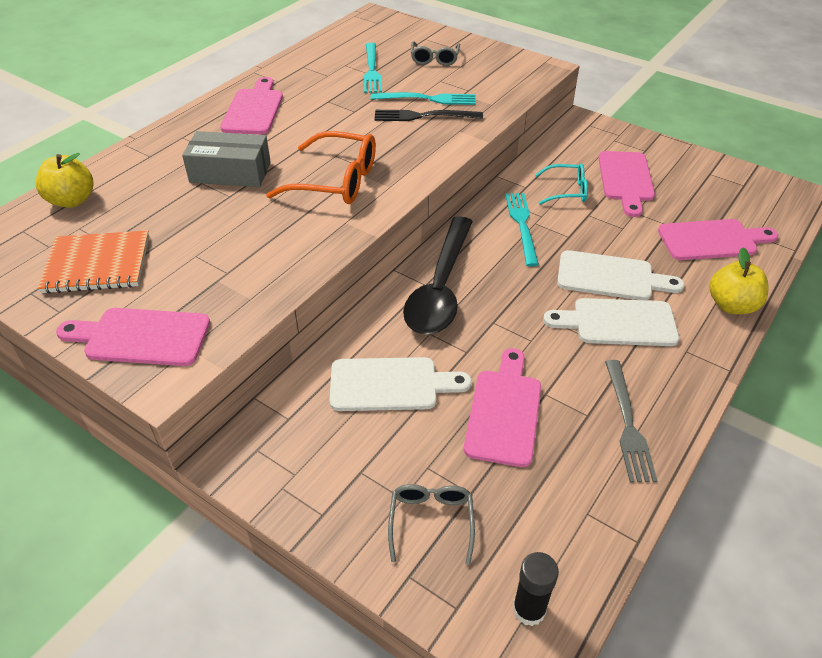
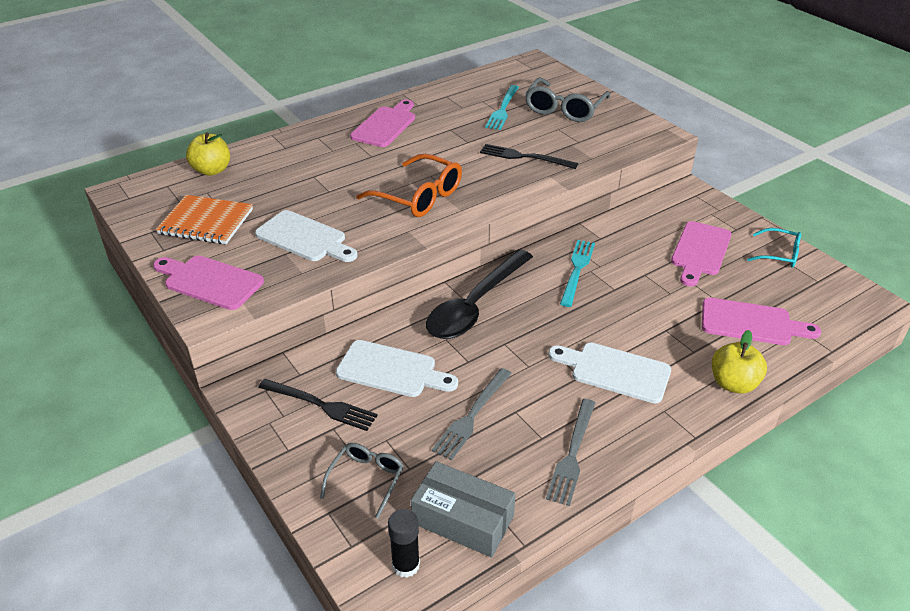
camera: 20 degrees right, 5 degrees down
(230, 172) = (339, 172): grey box -> grey box (463, 519)
(332, 448) = (321, 405): none -> black fork
(427, 99) = (537, 143): turquoise fork -> none
(434, 59) = (564, 109): grey glasses -> grey glasses, size x1.67
(504, 412) = (472, 415): pink cutting board -> grey fork
(566, 191) = (636, 249): turquoise glasses -> turquoise glasses (779, 254)
(610, 277) = (632, 332): white cutting board -> white cutting board (304, 238)

